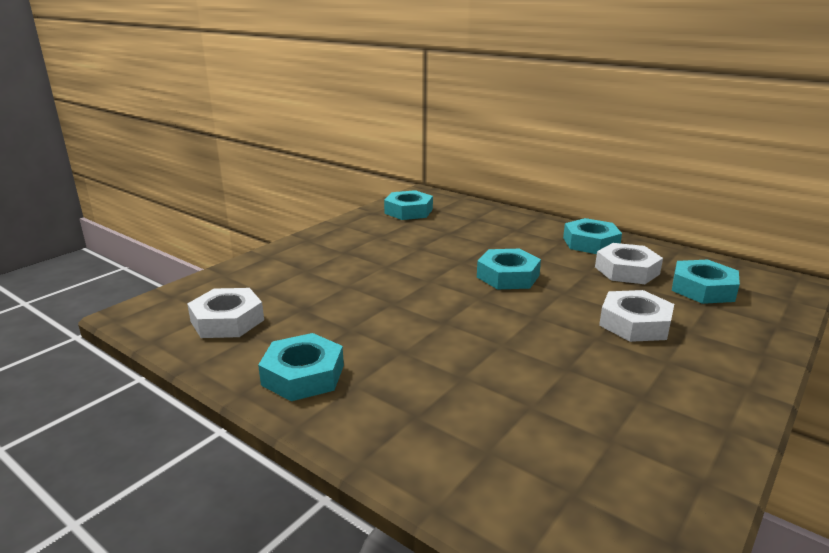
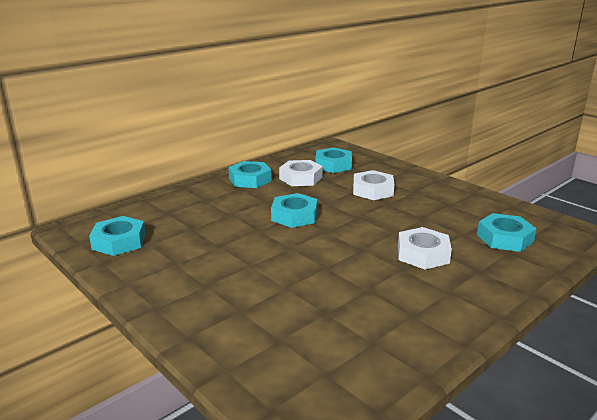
camera: 80 degrees left, 0 degrees up
(227, 321) = (343, 359): white nut -> white nut (423, 254)
(303, 375) = (437, 313): turquoise nut -> turquoise nut (504, 238)

